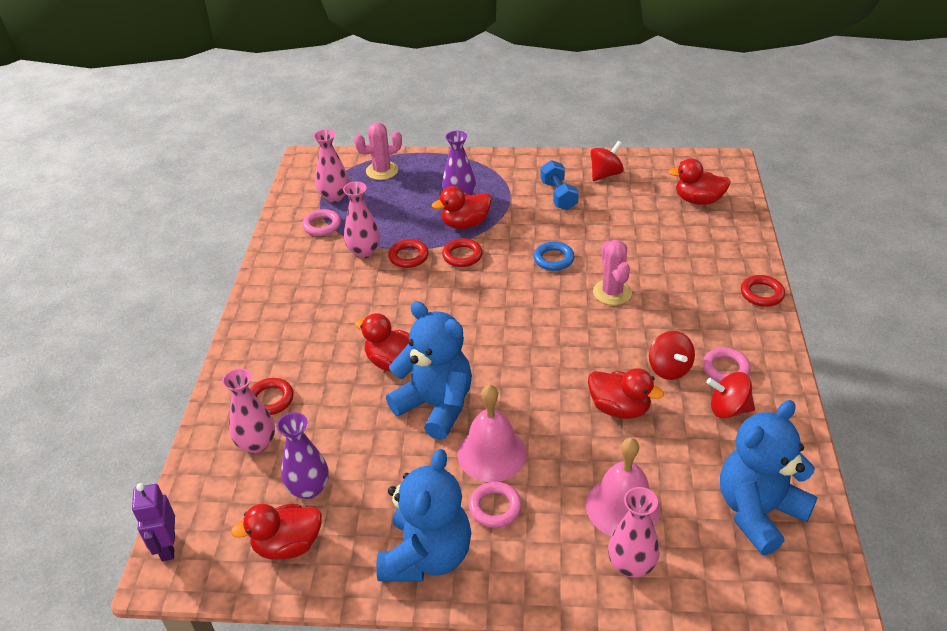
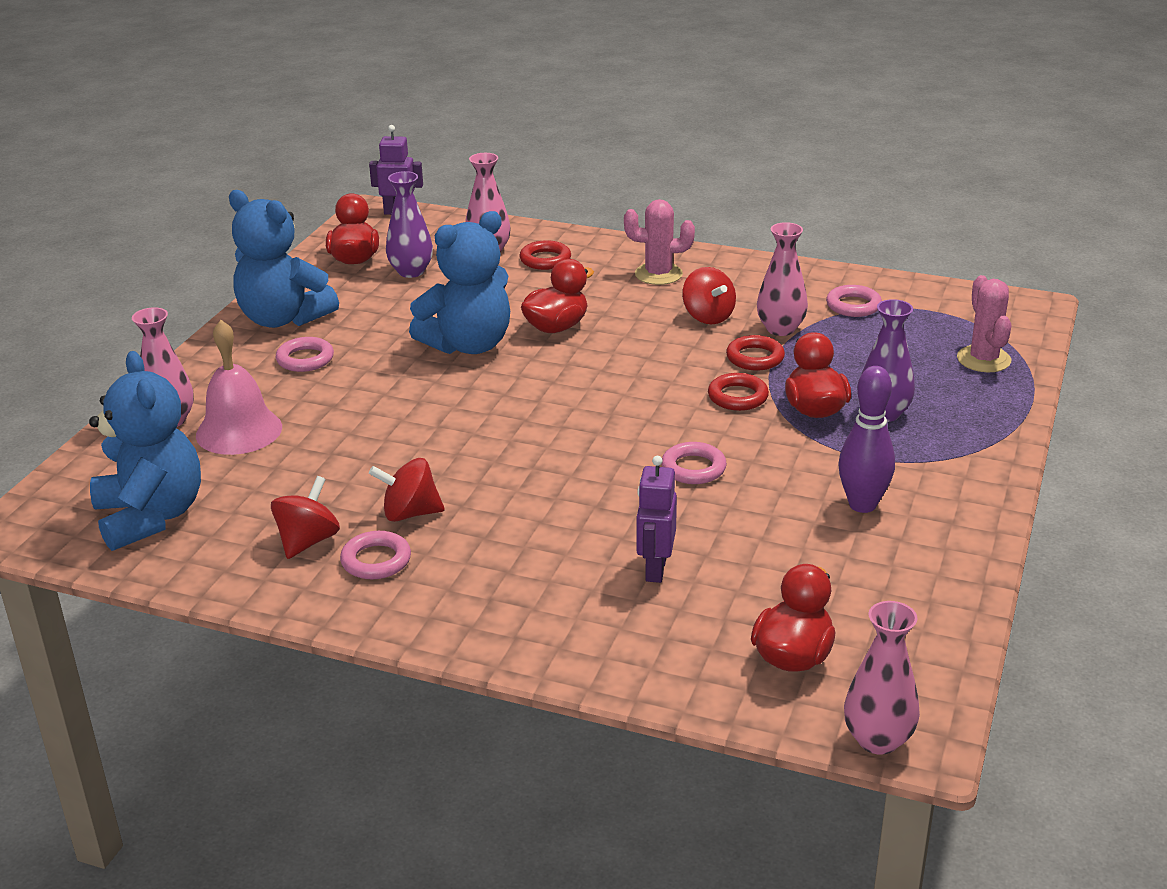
camera: 105 degrees right, 10 degrees down
(334, 197) = (922, 319): pink vase -> pink vase (878, 740)
(492, 453) = (374, 367): pink bell -> none
(553, 259) = (693, 468): blue ring -> pink ring
(558, 195) = (862, 505): blue dumbbell -> purple bowling pin
(605, 174) = (914, 568): red spinning top -> red spinning top (708, 316)
(612, 292) = (590, 503): pink cactus -> pink cactus (658, 274)
(619, 408) = (373, 460): red duck -> none
(660, 255) = (655, 569): none -> purple robot
(762, 294) = (503, 647): red ring -> none

